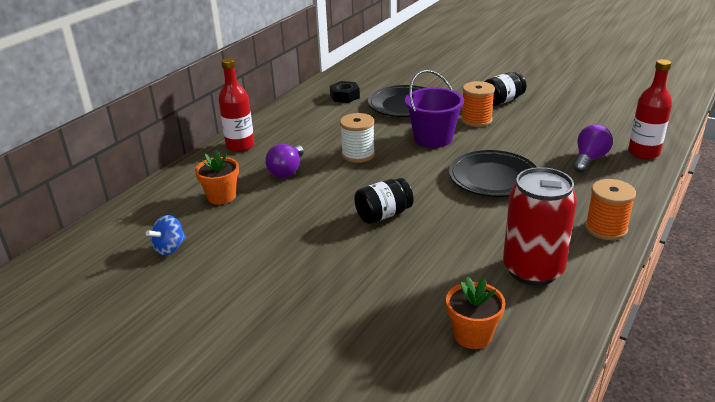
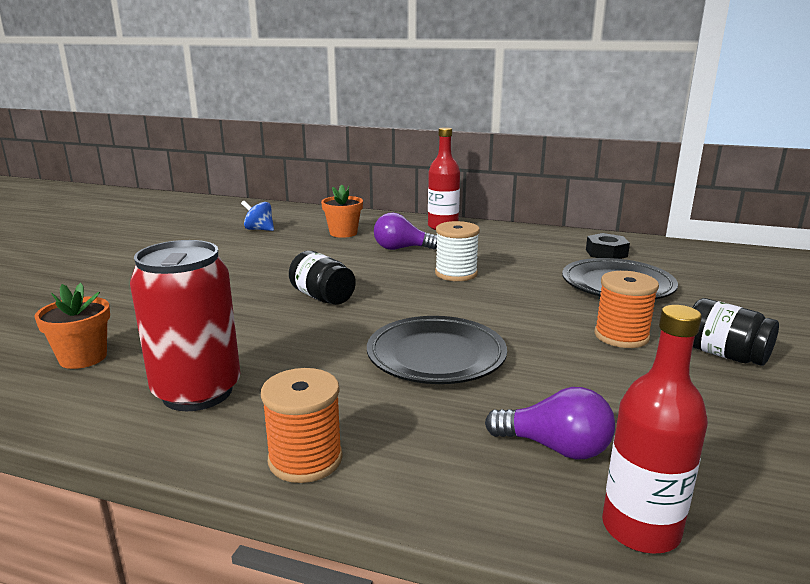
camera: 75 degrees right, 10 degrees down
(433, 138) = (531, 310): purple bucket -> none

